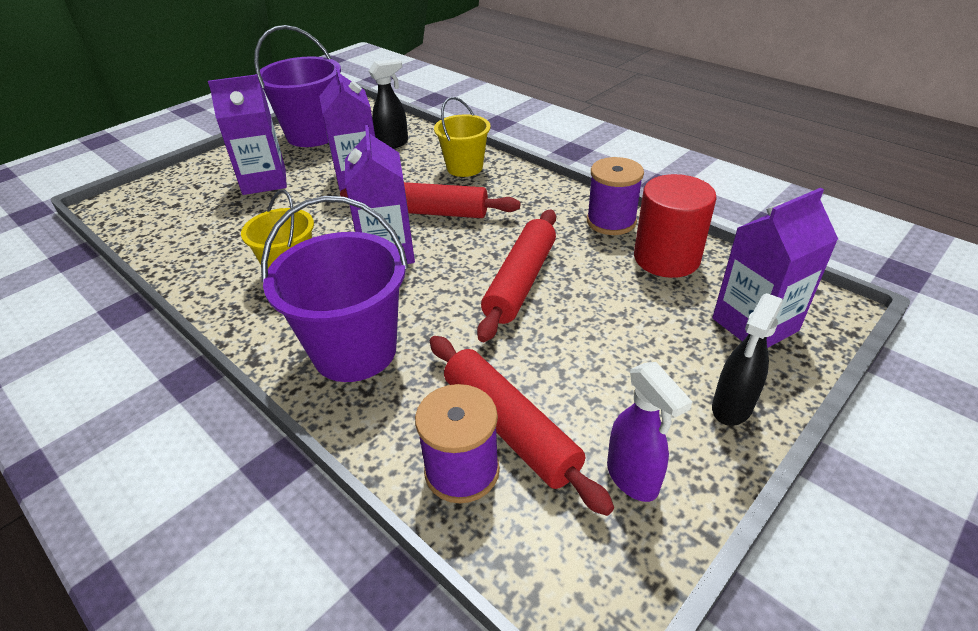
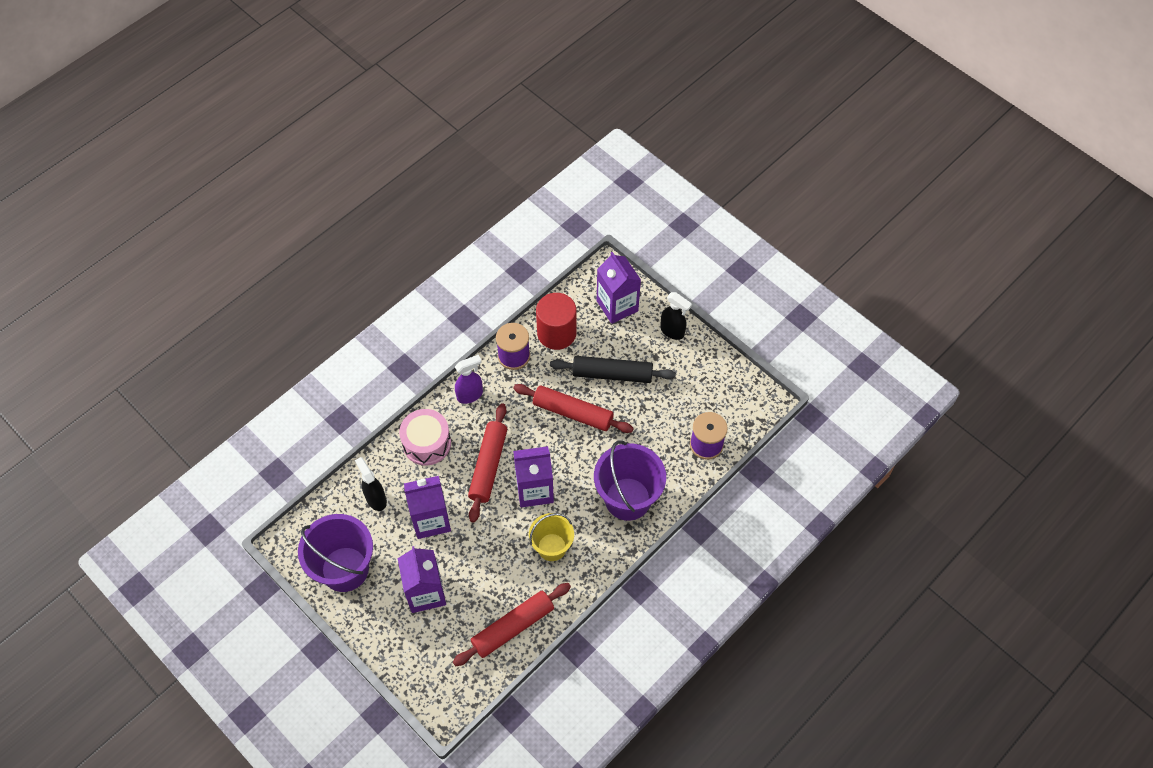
camera: 90 degrees left, 20 degrees up
(464, 167) = (427, 443): yellow bucket -> pink drum
(510, 427) = (682, 424): red rolling pin -> red rolling pin (513, 627)
(604, 323) = (612, 374): none -> black rolling pin
(633, 478) = (710, 378): purple spray bottle -> purple spray bottle (470, 395)

